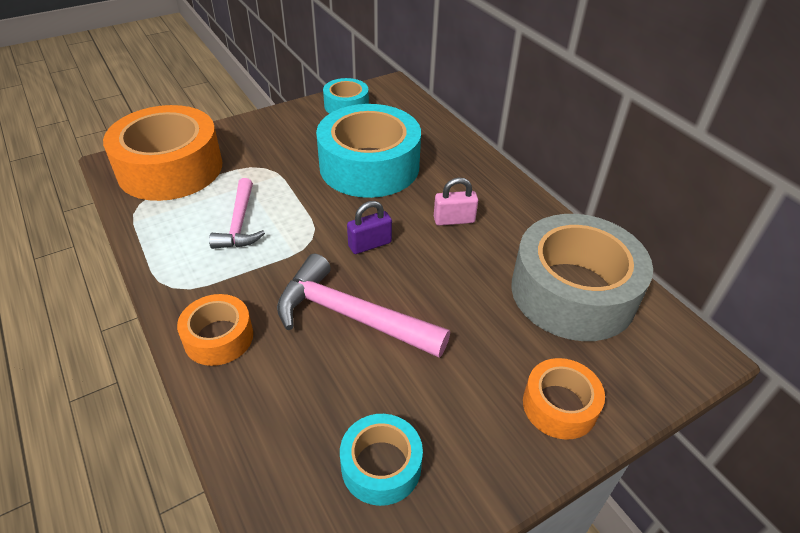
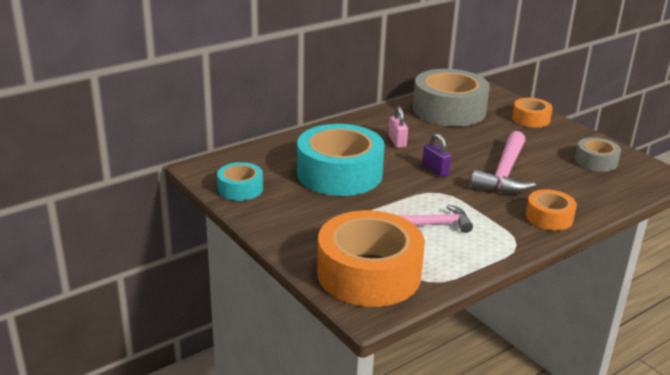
camera: 95 degrees left, 15 degrees down
(381, 466) = (596, 161): turquoise tape -> grey tape

